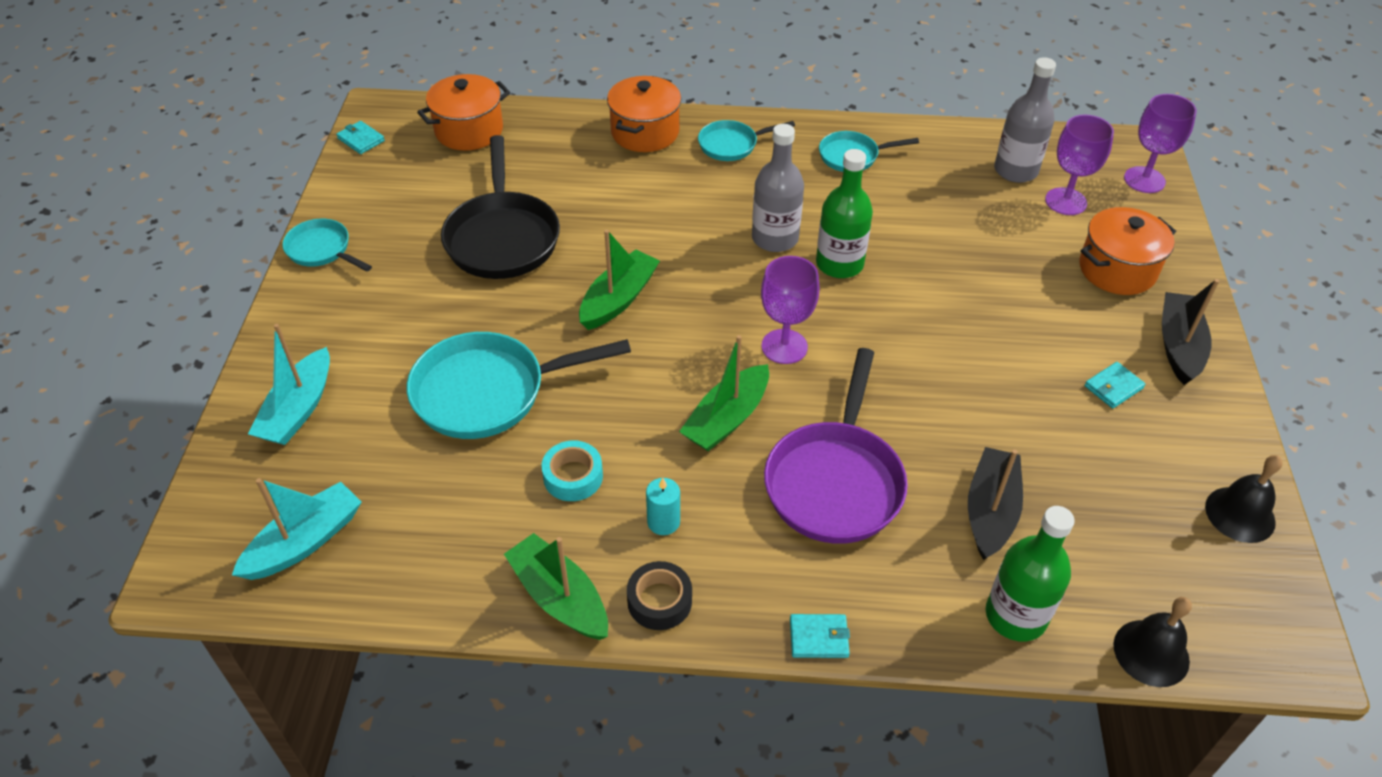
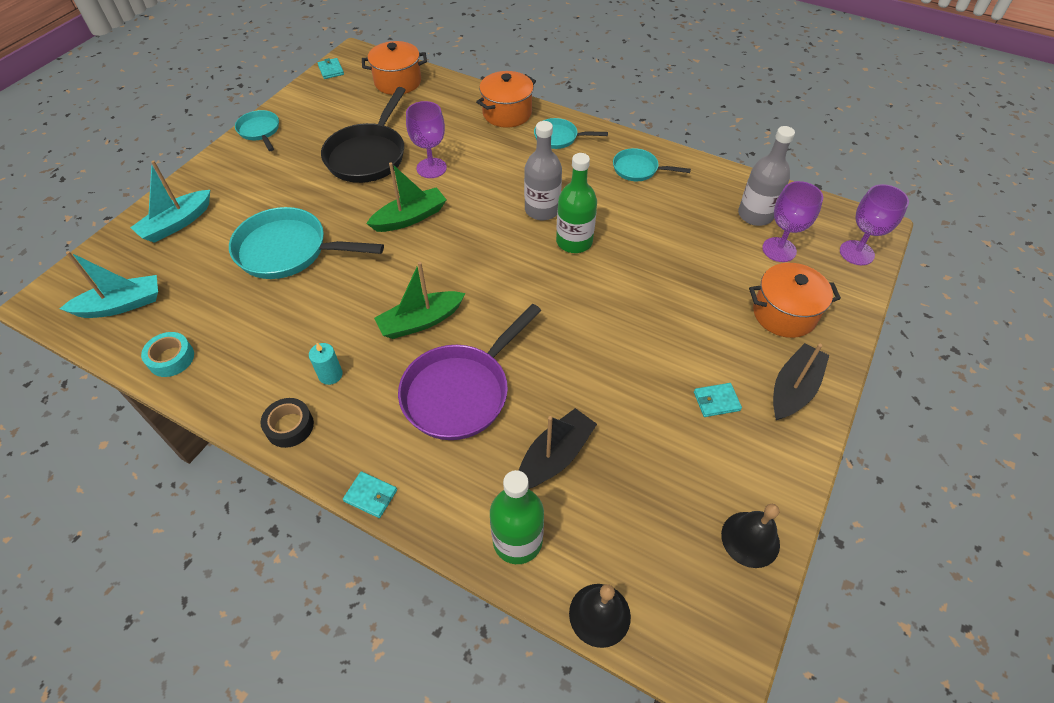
camera: 25 degrees right, 5 degrees up
(559, 597) = (233, 398): green boat -> none
(573, 477) = (298, 323): turquoise tape -> turquoise tape (171, 358)
(784, 346) = (494, 286): purple goblet -> purple goblet (431, 168)

